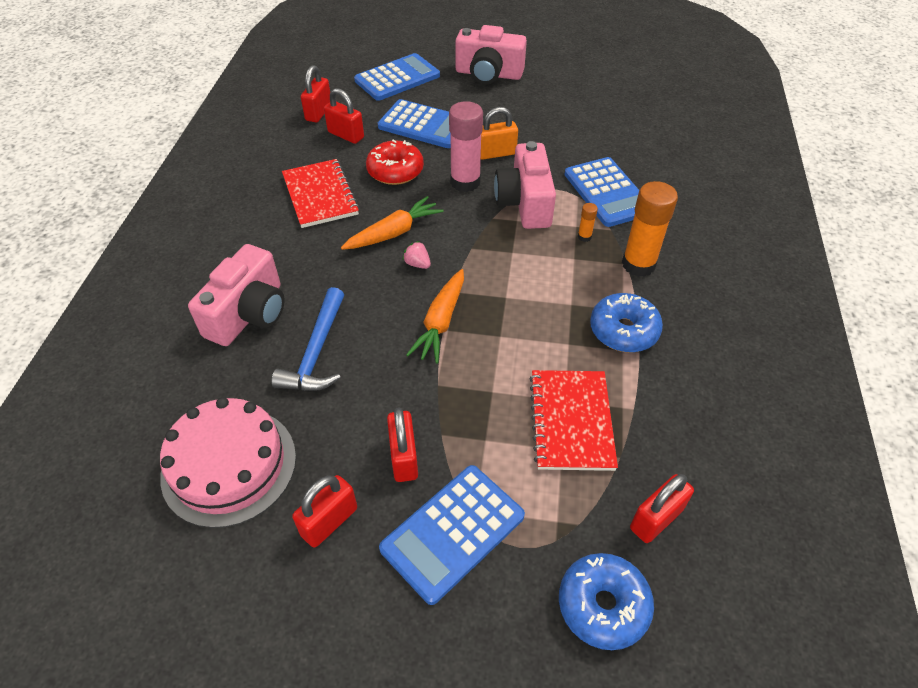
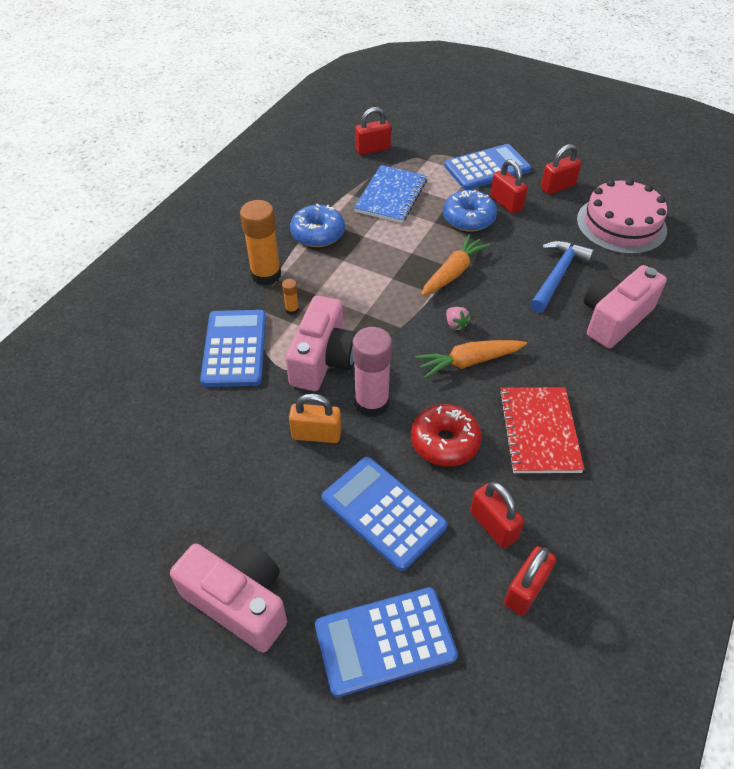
camera: 160 degrees left, 0 degrees up
(404, 457) = (506, 203): red padlock -> red padlock turned 45 degrees counterclockwise
(571, 421) = (391, 196): red notebook -> blue notebook
(603, 605) = (422, 130): blue donut -> blue donut (468, 218)

